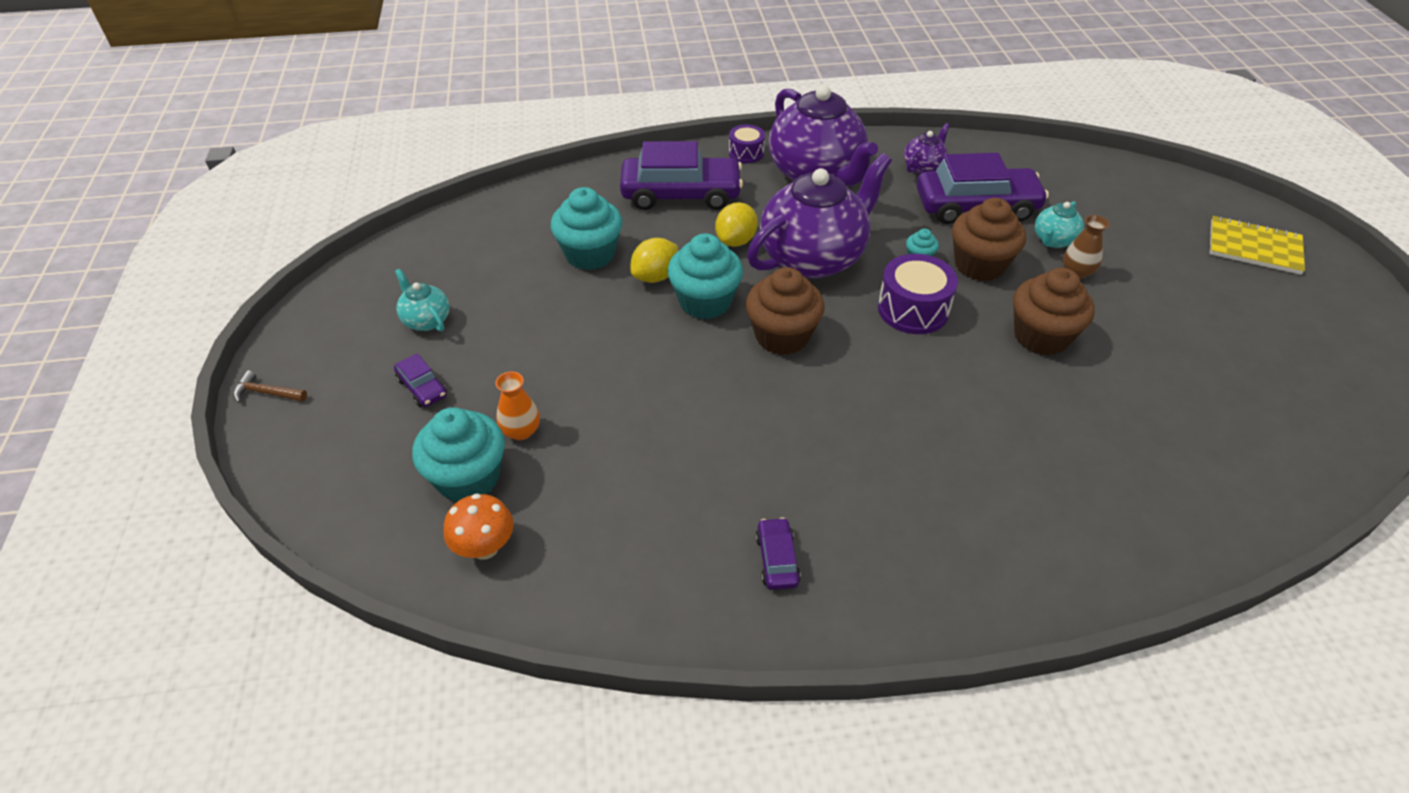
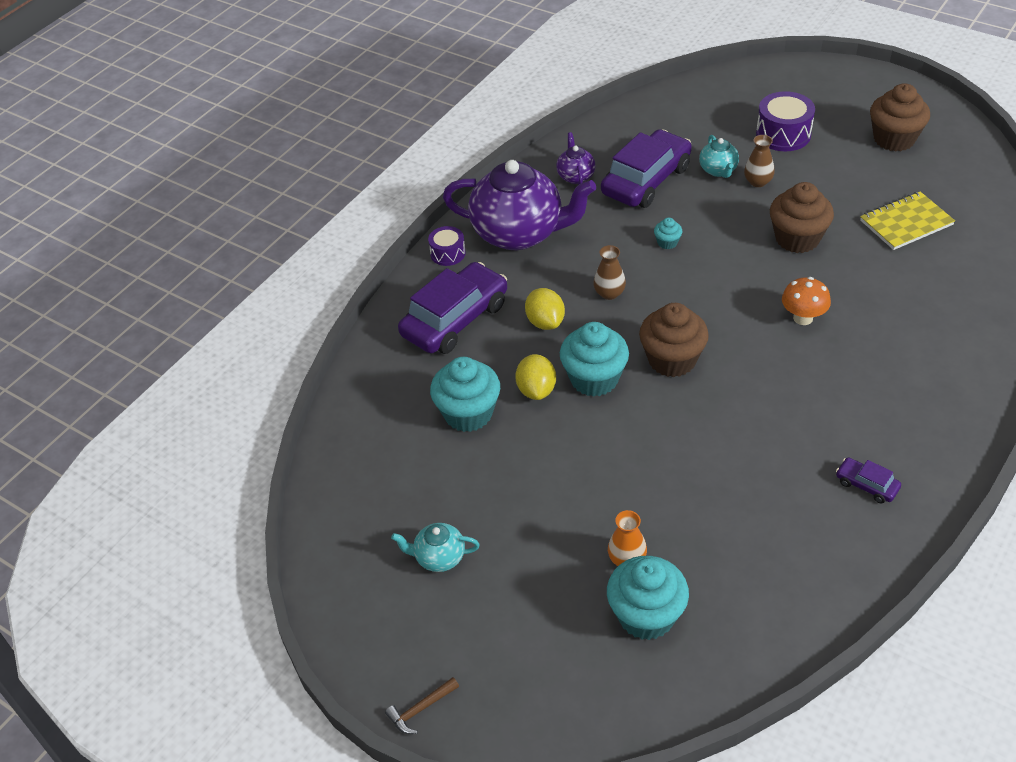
camera: 45 degrees left, 0 degrees up
(422, 387) = (519, 598): purple car -> none
(485, 547) = (724, 638): orange mushroom -> orange mushroom (803, 318)
(813, 257) = (609, 293): purple teapot -> brown vase
(913, 309) = (713, 279): purple drum -> purple drum (783, 134)
(979, 265) = (704, 219): brown cupcake -> brown cupcake (894, 139)
(1254, 247) = (816, 95): yellow notebook -> yellow notebook (906, 223)

